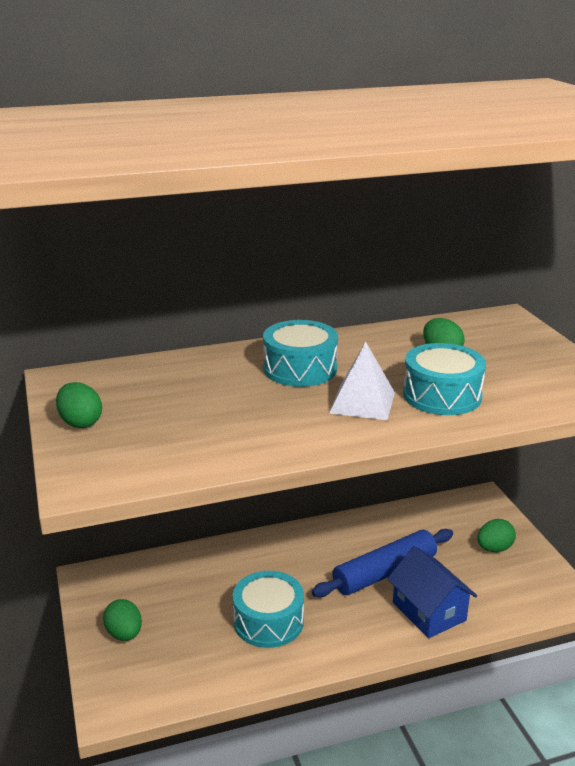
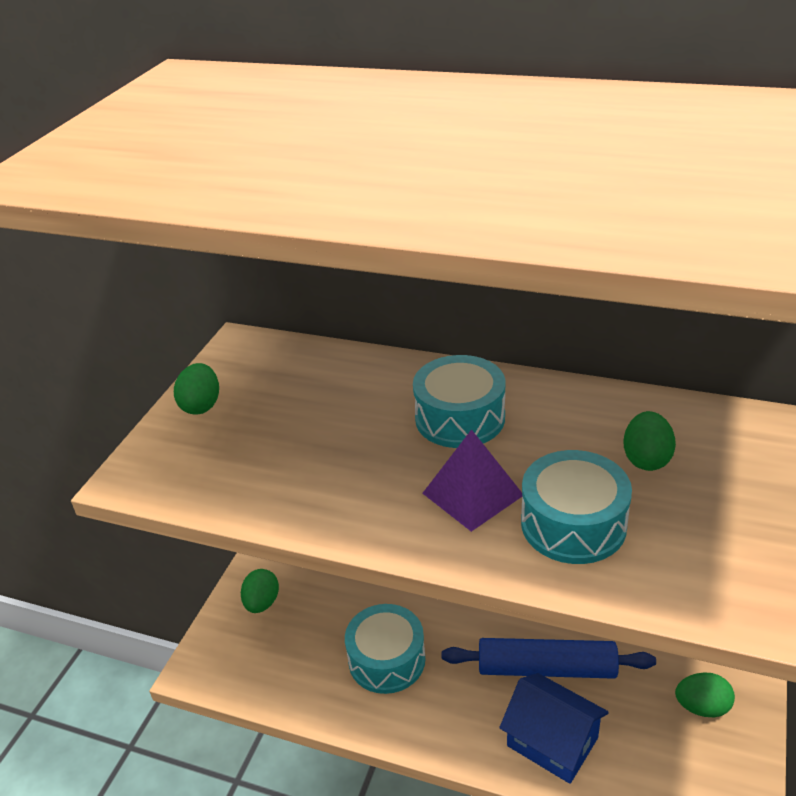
camera: 40 degrees right, 10 degrees up
(362, 402) = (472, 494): white pyramid -> purple pyramid
(429, 611) = (552, 742): blue house -> blue house turned 60 degrees counterclockwise

